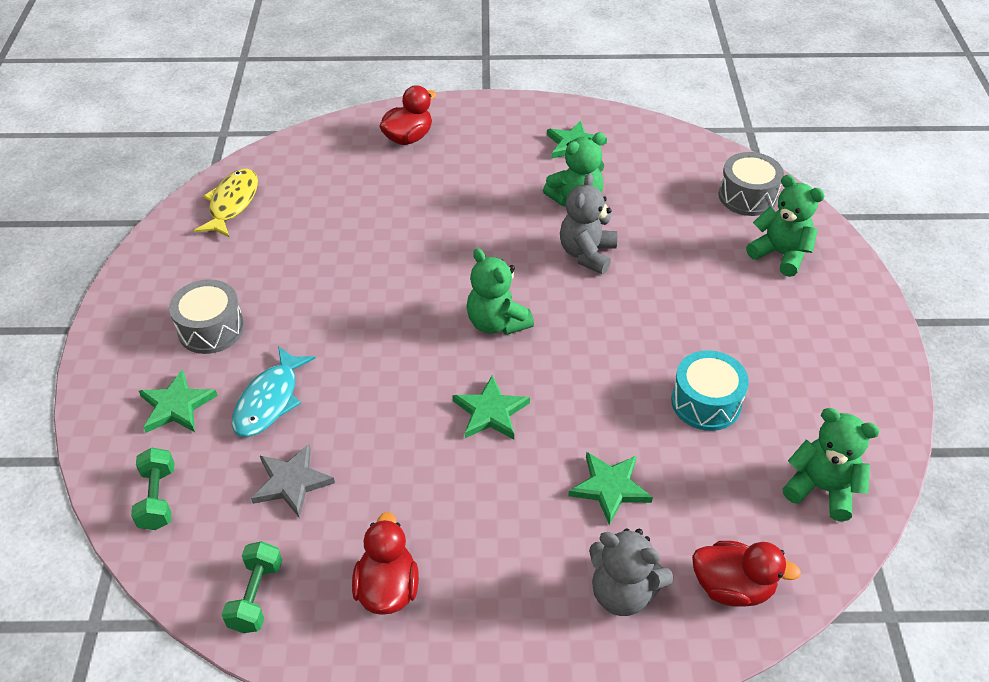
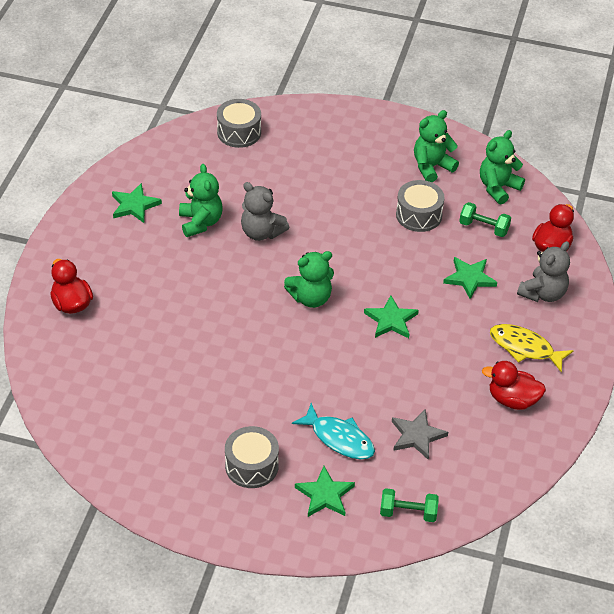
camera: 75 degrees left, 0 degrees up
(232, 203) = (103, 435): yellow fish -> yellow fish (525, 348)
(256, 596) = (501, 466): green dumbbell -> green dumbbell (483, 227)
(706, 402) = (419, 215): turquoise drum -> grey drum
(780, 254) = (304, 137): green teddy bear -> green teddy bear (432, 167)

